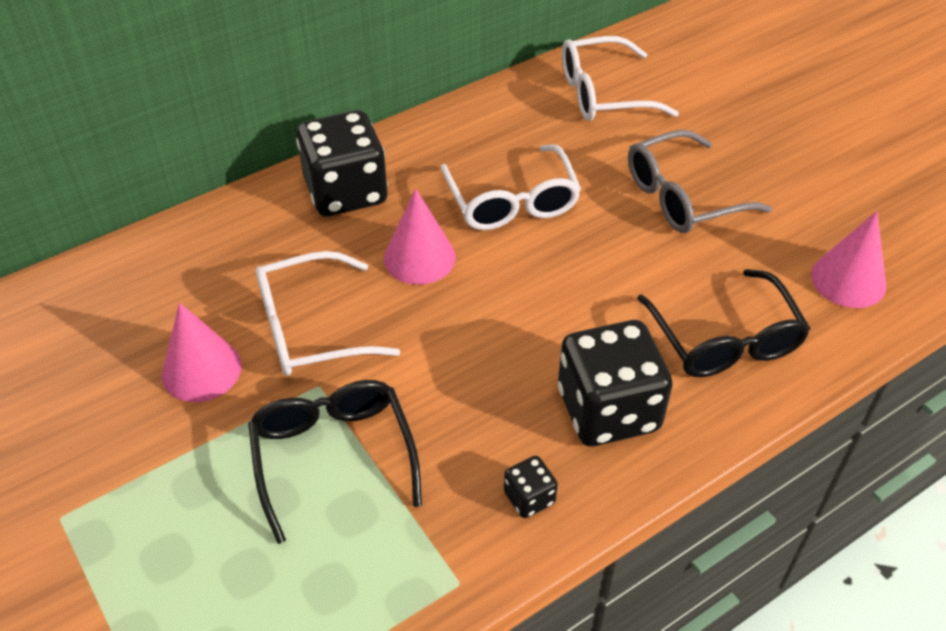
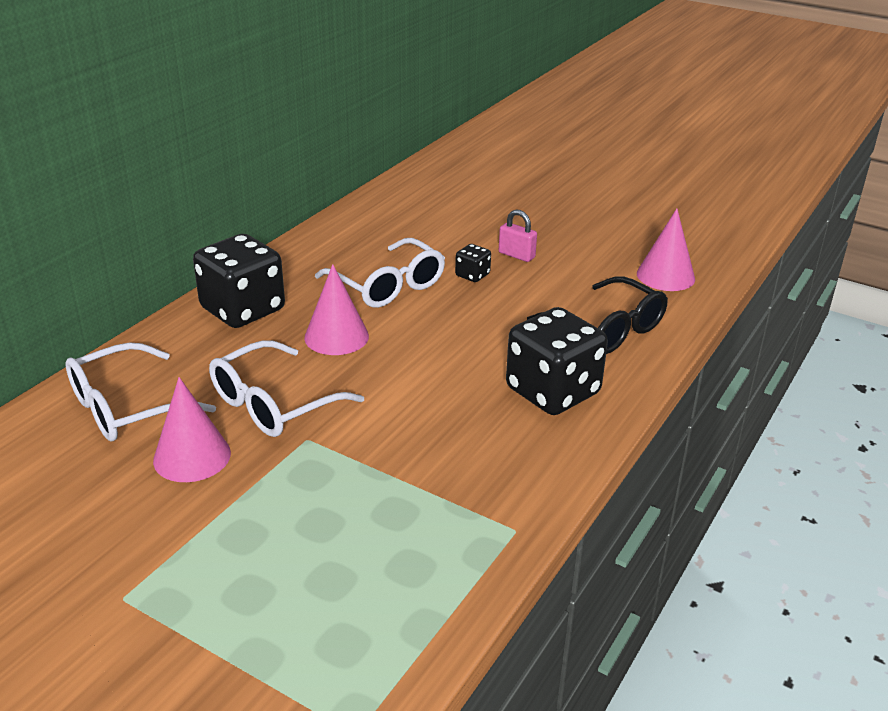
camera: 25 degrees left, 15 degrees down
(333, 456) = (353, 481): black glasses -> none
(529, 497) = (531, 460): black dice -> black dice (472, 275)
(603, 94) = (413, 208): white glasses -> white glasses (126, 407)
(682, 196) = (516, 255): grey glasses -> pink padlock

